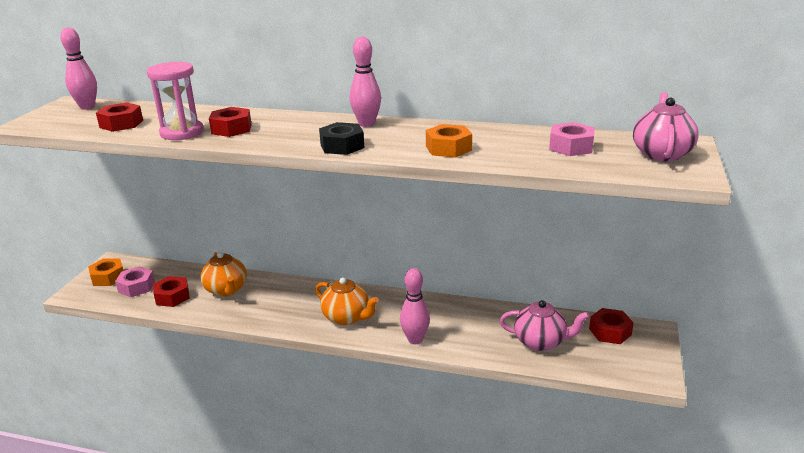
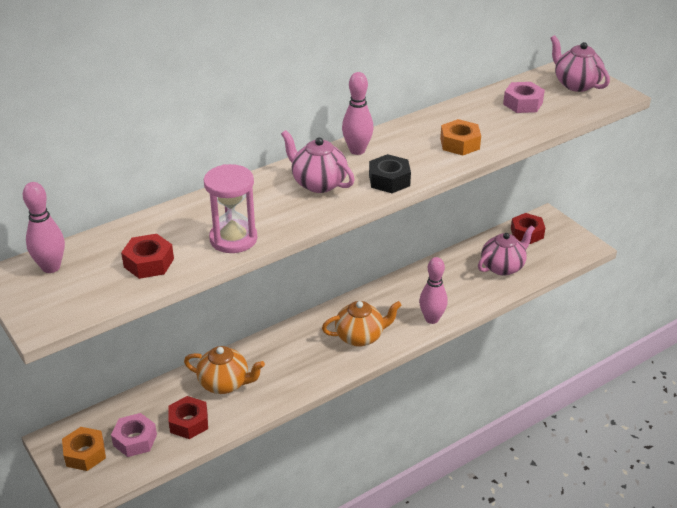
camera: 50 degrees left, 10 degrees up
(231, 129) = (265, 212): red nut -> none
(297, 129) = (318, 183): none -> pink teapot

